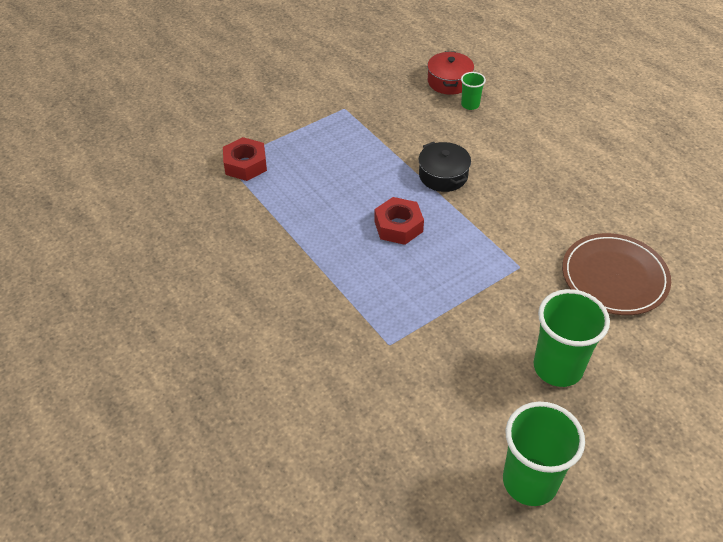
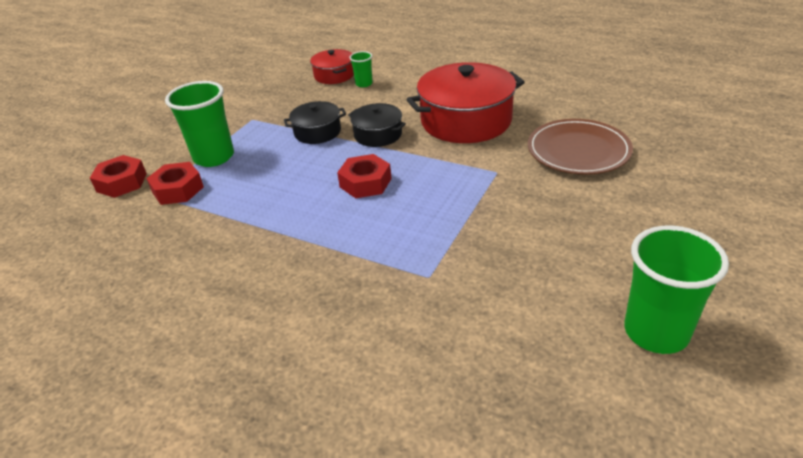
camera: 25 degrees left, 10 degrees down
(206, 137) = (122, 182): none -> red nut
(392, 149) = (317, 132): none -> black pot
(535, 194) = (466, 121): none -> red pot
(558, 367) = (594, 230): green cup -> green cup (214, 157)

